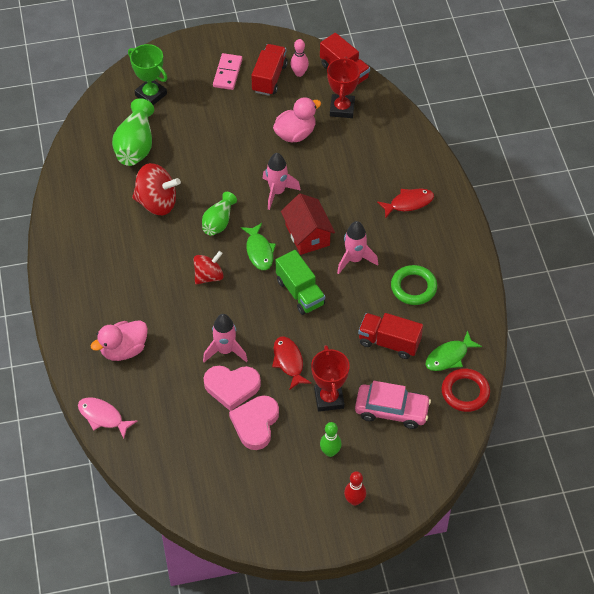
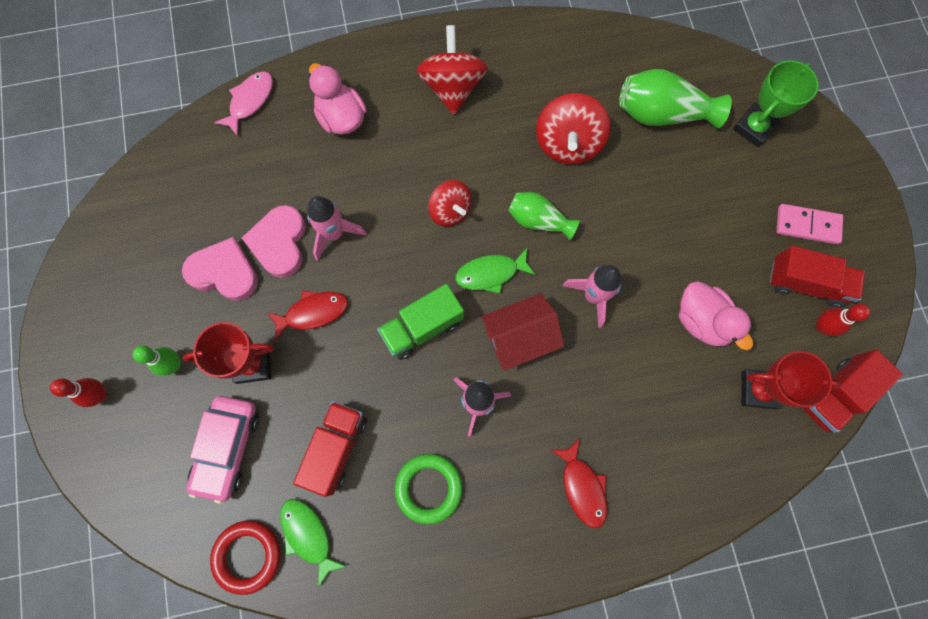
camera: 90 degrees right, 20 degrees up
(102, 275) = (452, 87): none -> red spinning top
(299, 73) = (821, 326): pink bowling pin -> red bowling pin

